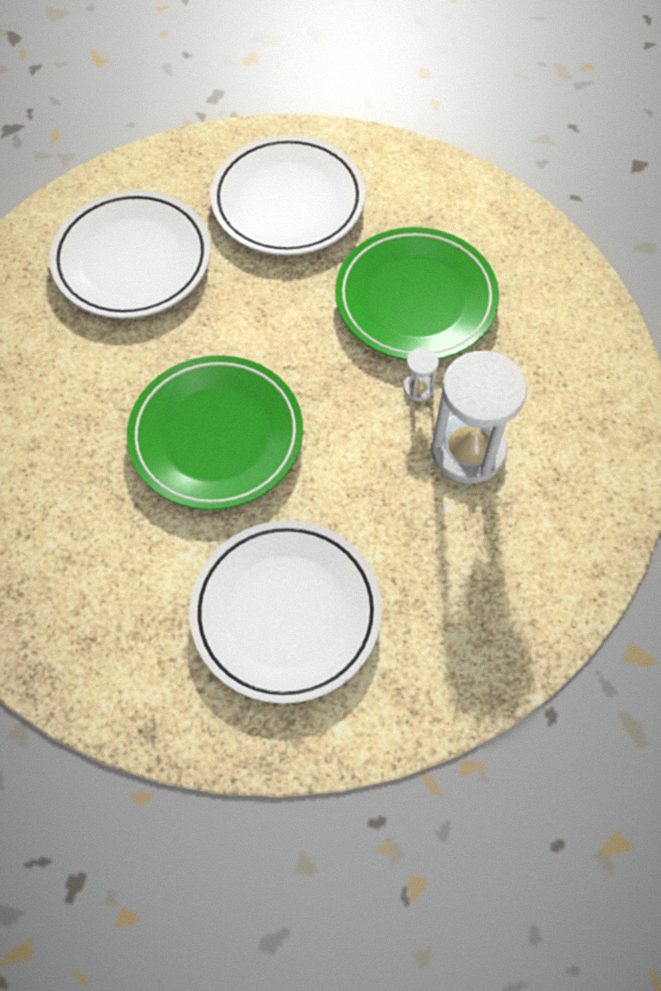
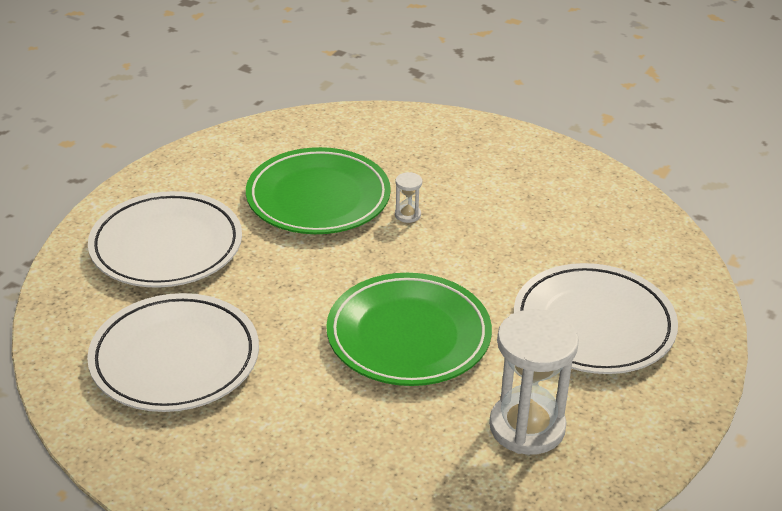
camera: 75 degrees left, 25 degrees down
(468, 451) = (476, 203): white hourglass -> white hourglass (527, 427)

